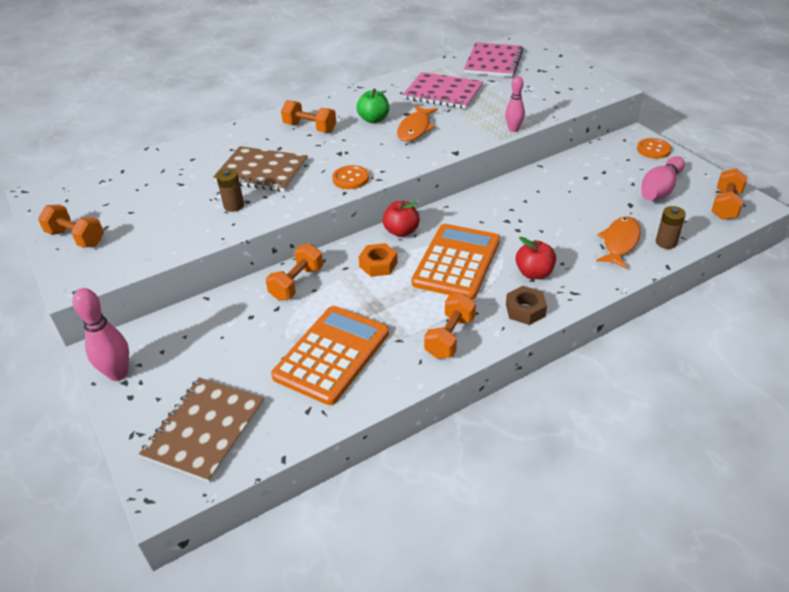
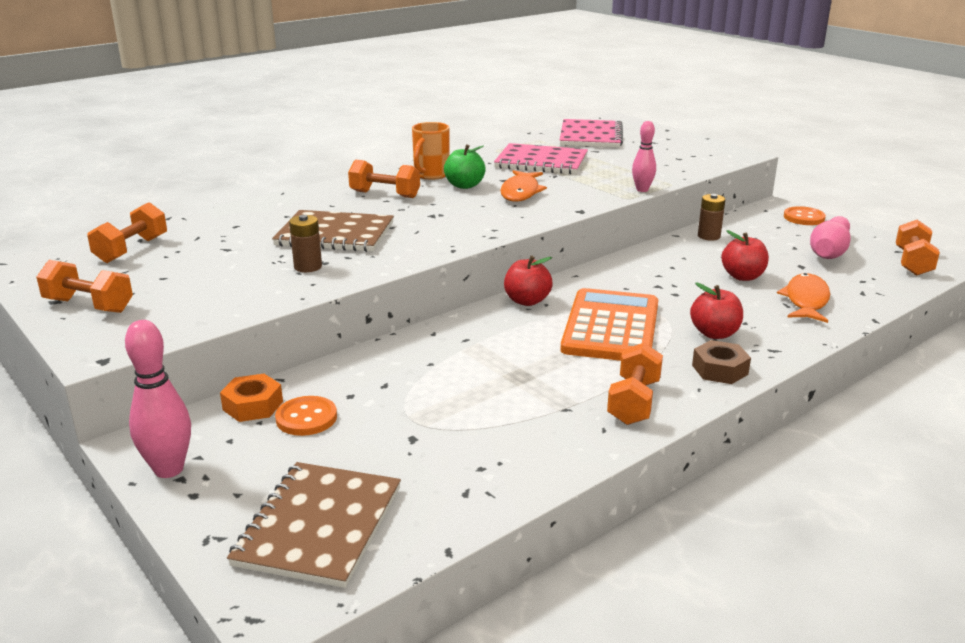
camera: 10 degrees left, 15 degrees down
(297, 283) = (404, 357): orange dumbbell -> orange dumbbell (131, 250)
(332, 355) = (479, 429): orange calculator -> none
(350, 179) = (456, 237): orange button -> orange button (306, 418)
(351, 106) = (431, 175): none -> orange mug
(378, 264) = (509, 334): orange nut -> orange nut (253, 405)
(578, 214) = (742, 276): none -> red apple
(666, 242) = (861, 298): brown battery -> brown battery (709, 236)

